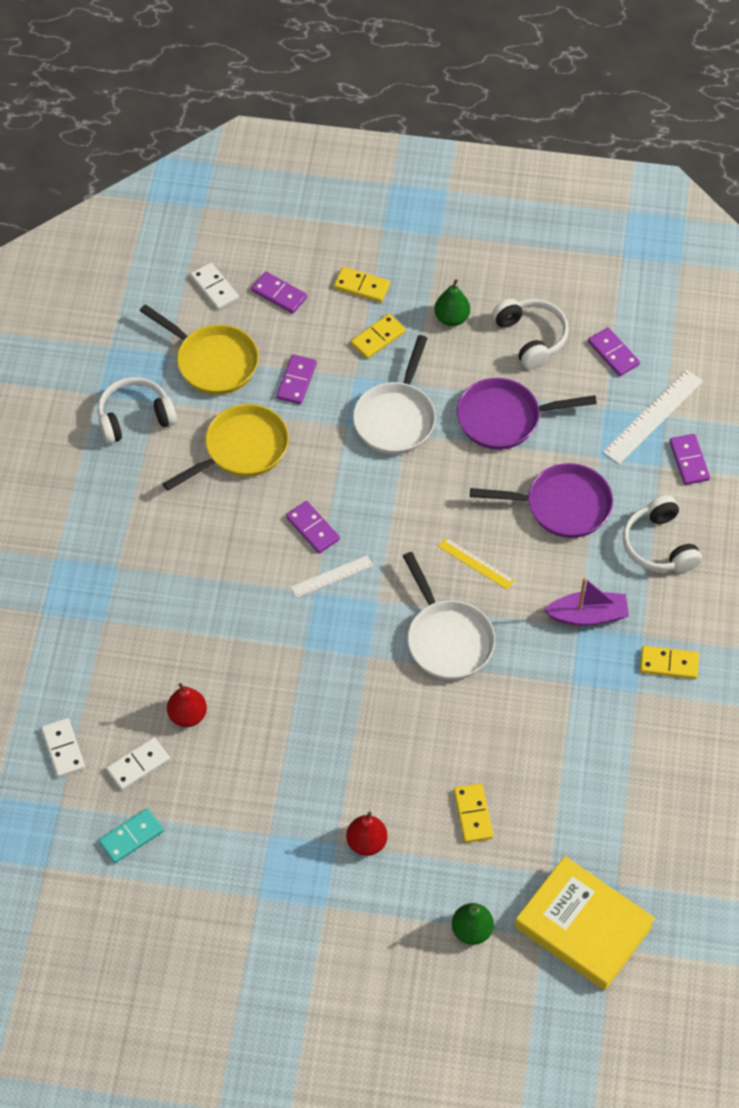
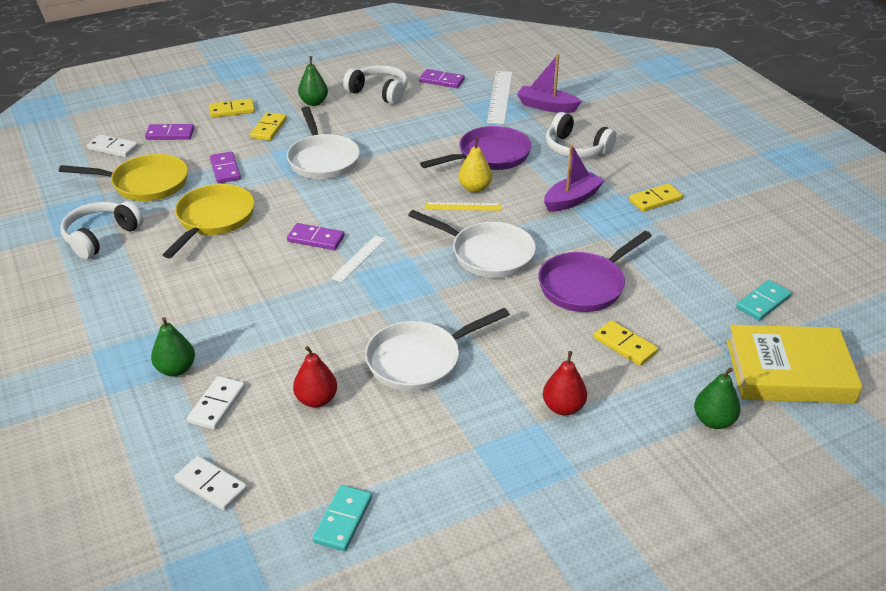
camera: 35 degrees left, 20 degrees down
(105, 617) = (176, 369): none -> green pear
(138, 765) = (300, 459): white domino -> white domino (217, 405)
(294, 724) = (419, 360): none -> white pan
(504, 418) = (402, 132): purple pan -> purple pan (585, 285)
(508, 544) = (475, 188): none -> yellow pear
(640, 846) = (763, 302): none -> turquoise domino
(689, 461) = (546, 106): purple domino -> purple boat

